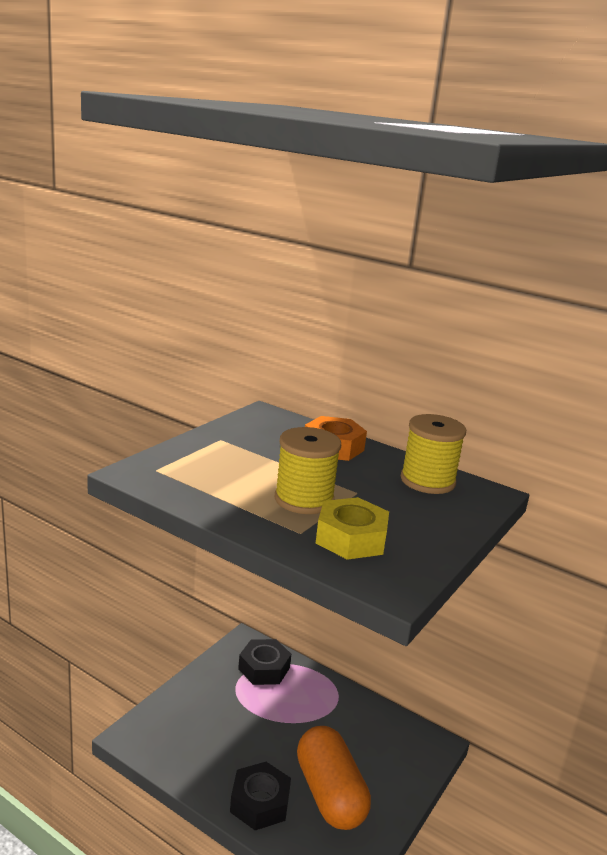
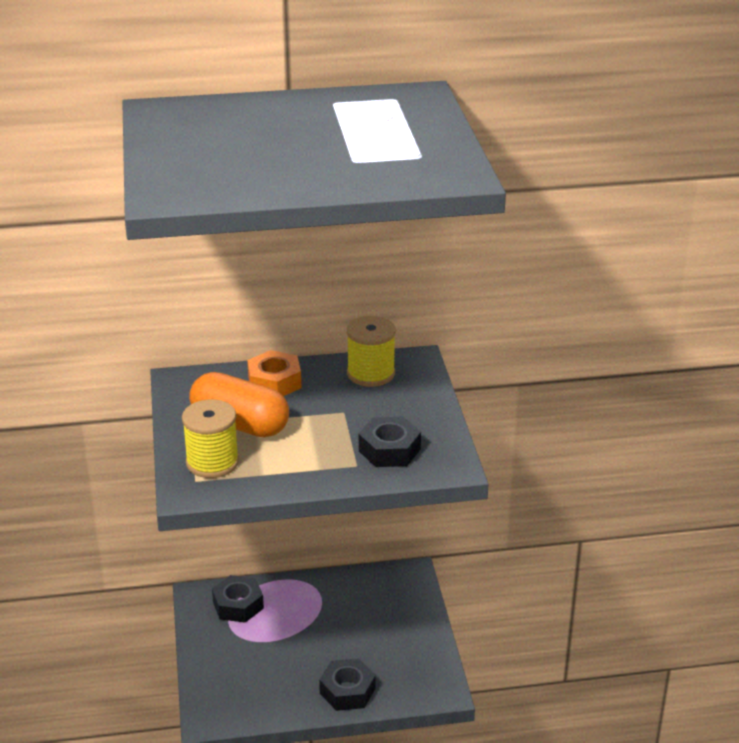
camera: 40 degrees left, 10 degrees up
(304, 499) = (323, 440): yellow spool -> yellow spool (212, 462)
(330, 794) = (383, 653): orange capsule -> orange capsule (240, 424)
(351, 538) = (389, 450): yellow nut -> black nut

